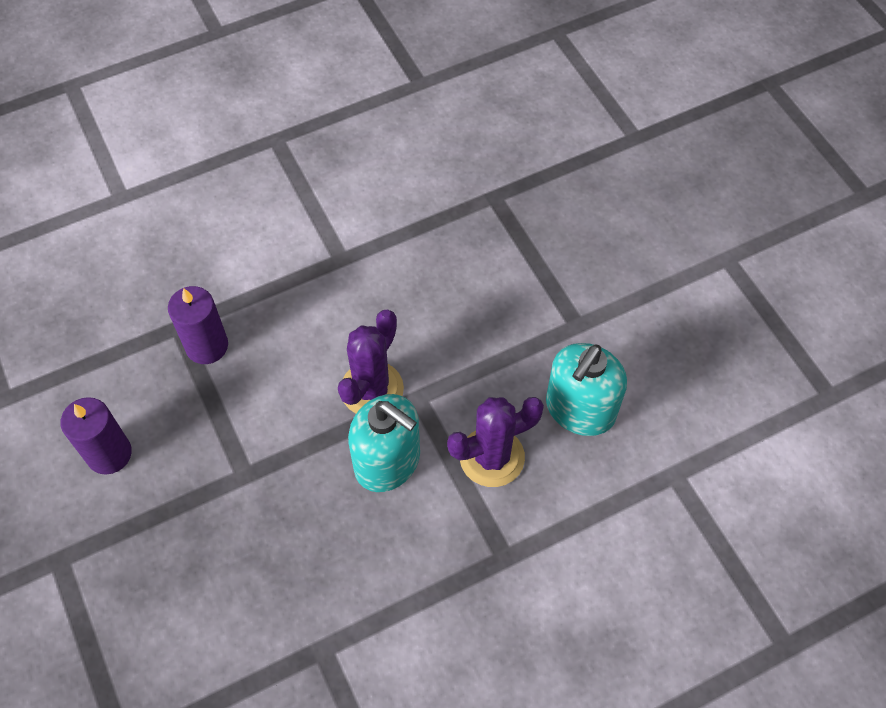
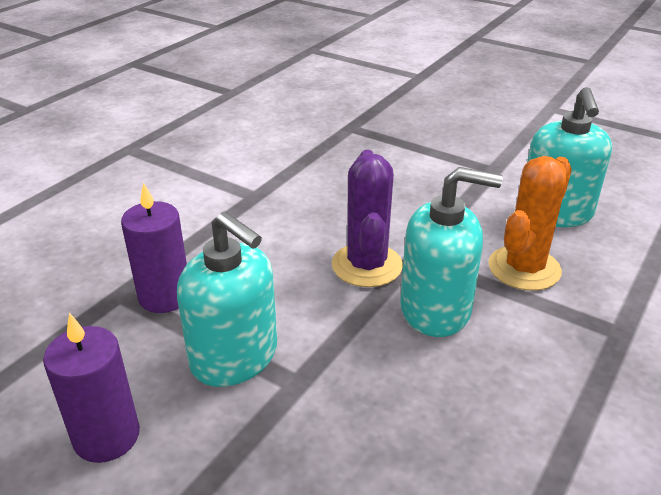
camera: 30 degrees left, 25 degrees down
(220, 430) = (235, 357): none -> turquoise soap dispenser
(492, 457) = (524, 268): purple cactus -> orange cactus

